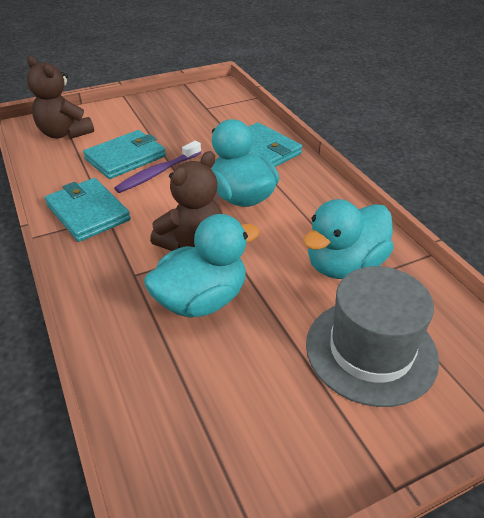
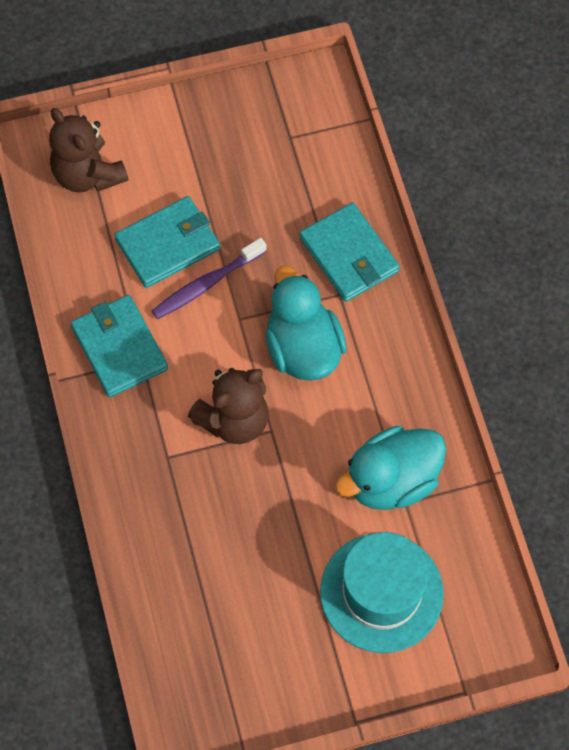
camera: 10 degrees right, 25 degrees up
(201, 300) = (232, 504): turquoise duck -> none
(371, 350) = (381, 592): grey hat -> turquoise hat

